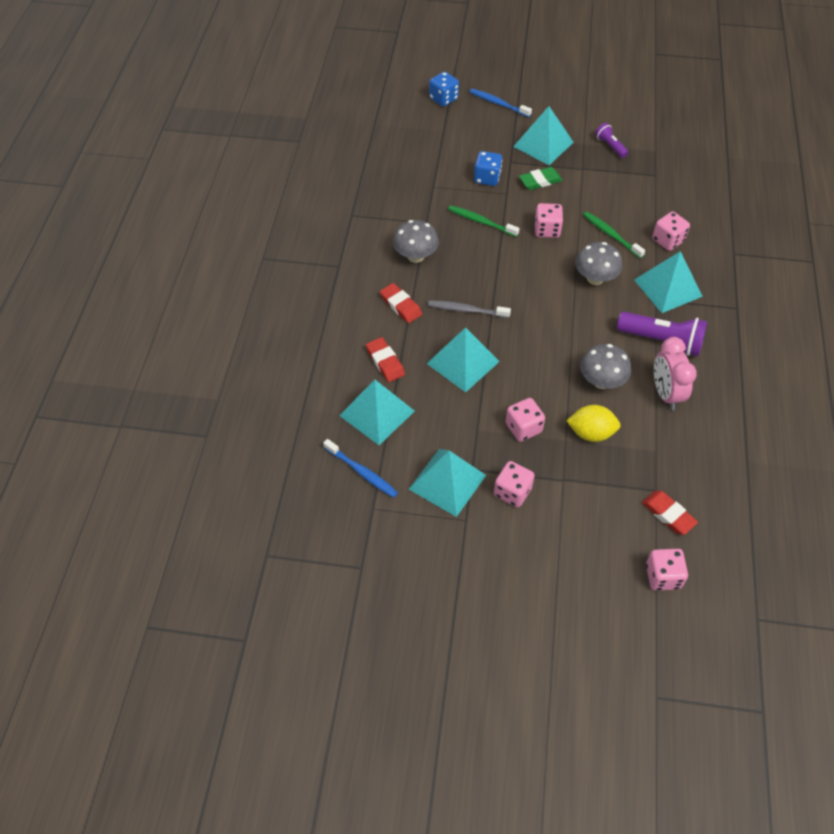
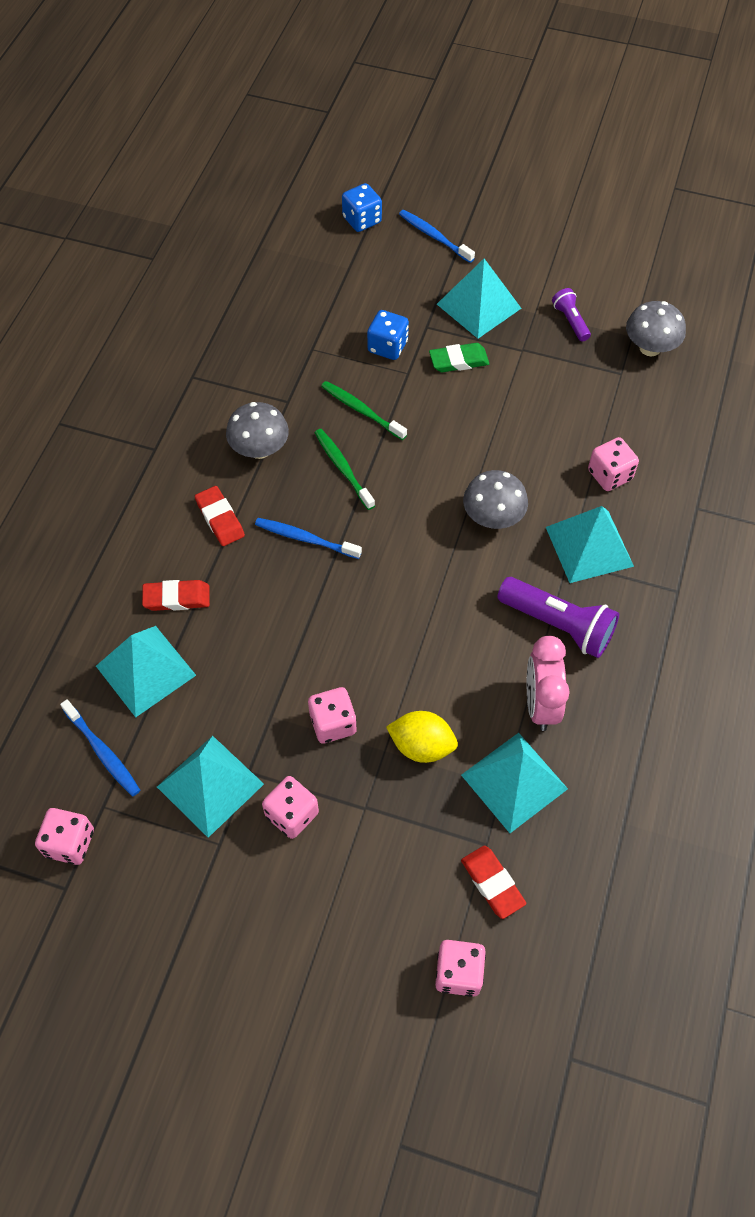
camera: 10 degrees right, 5 degrees up
(385, 362) = (177, 598): red eraser -> red eraser turned 75 degrees counterclockwise
(463, 362) = (279, 614): turquoise pyramid -> turquoise pyramid (514, 781)
(467, 310) = (306, 539): grey toothbrush -> blue toothbrush
(547, 230) = (447, 435): pink dice -> pink dice (70, 843)
(601, 381) = (458, 672): grey mushroom -> grey mushroom (650, 348)
(611, 235) = (533, 455): green toothbrush -> green toothbrush (343, 468)

